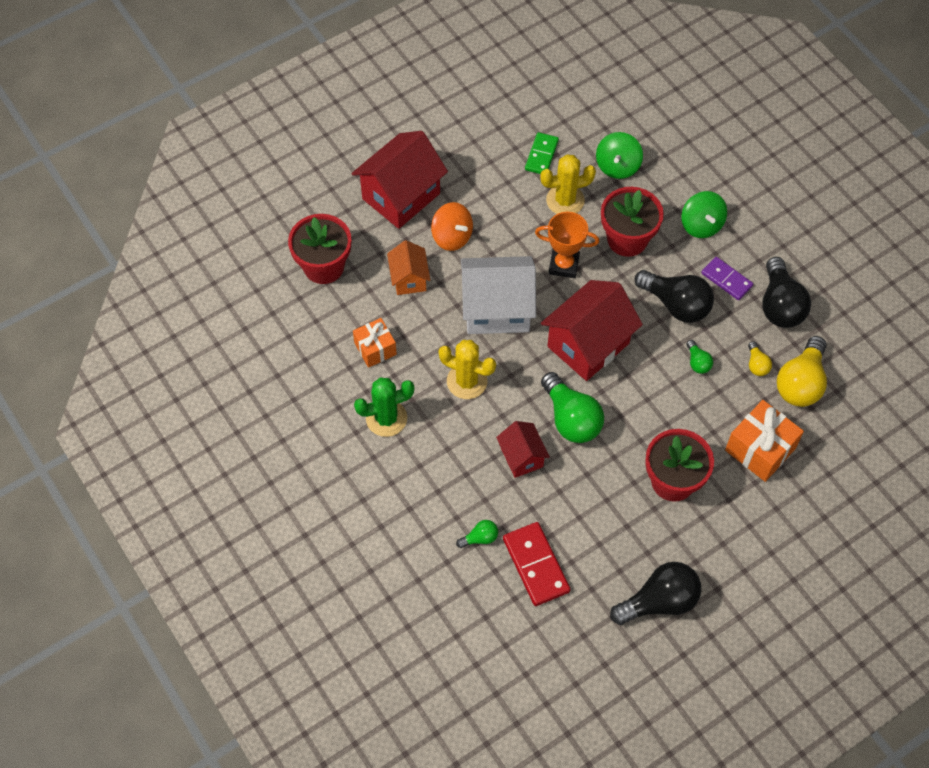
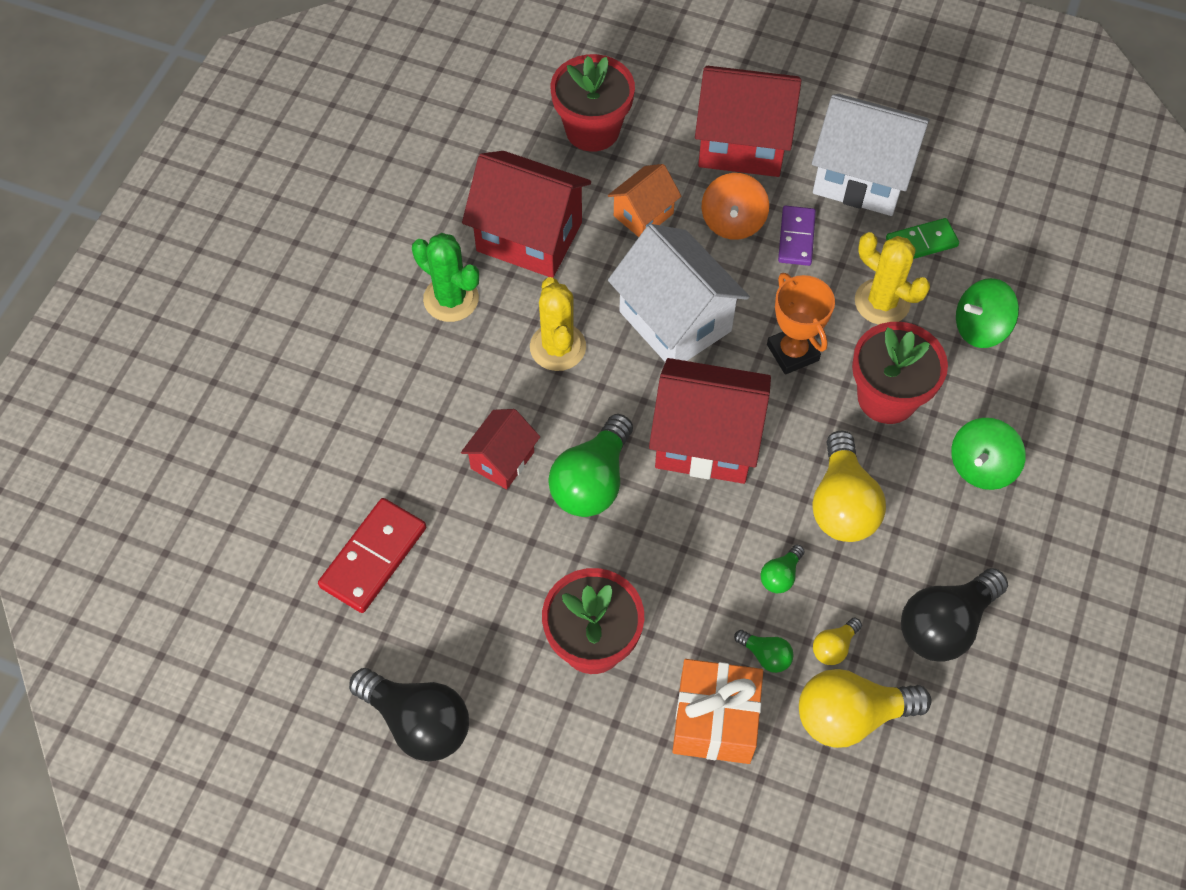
camera: 55 degrees right, 0 degrees up
(375, 349) = (529, 237): orange gift -> red house
(474, 154) = (861, 178): none -> white house
(480, 538) = (368, 479): green light bulb -> green light bulb (765, 655)
(676, 304) = (842, 504): black light bulb -> yellow light bulb
(726, 280) = (927, 541): purple domino -> purple domino (796, 237)

